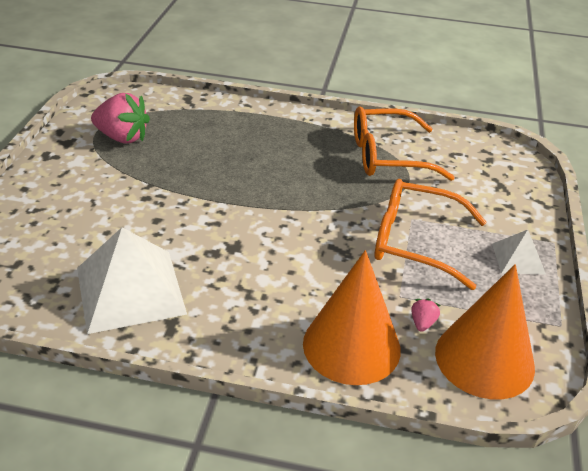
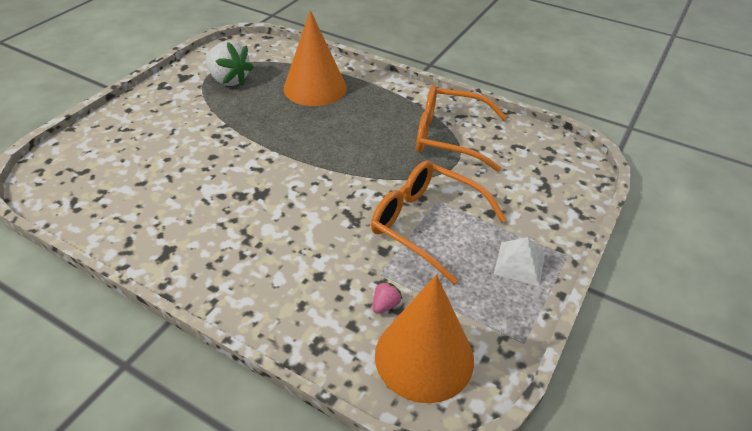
camera: 20 degrees right, 5 degrees up
(122, 137) = (229, 80): pink strawberry -> white strawberry
(130, 290) = (153, 213): white pyramid -> none
(351, 346) = (306, 310): orange cone -> orange cone (315, 88)

